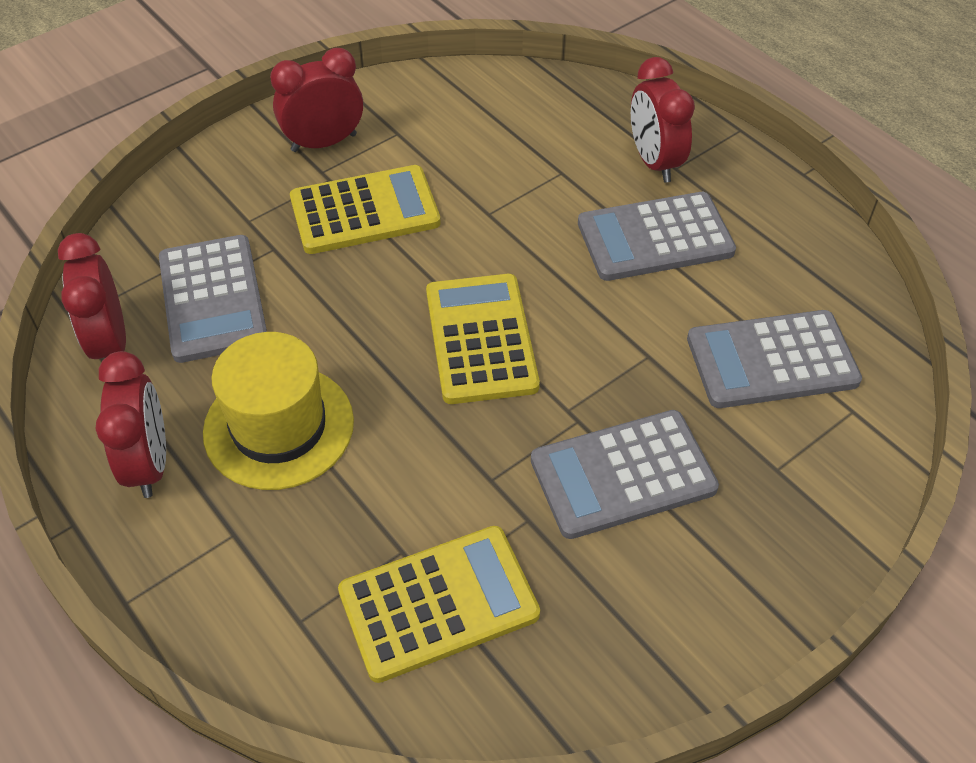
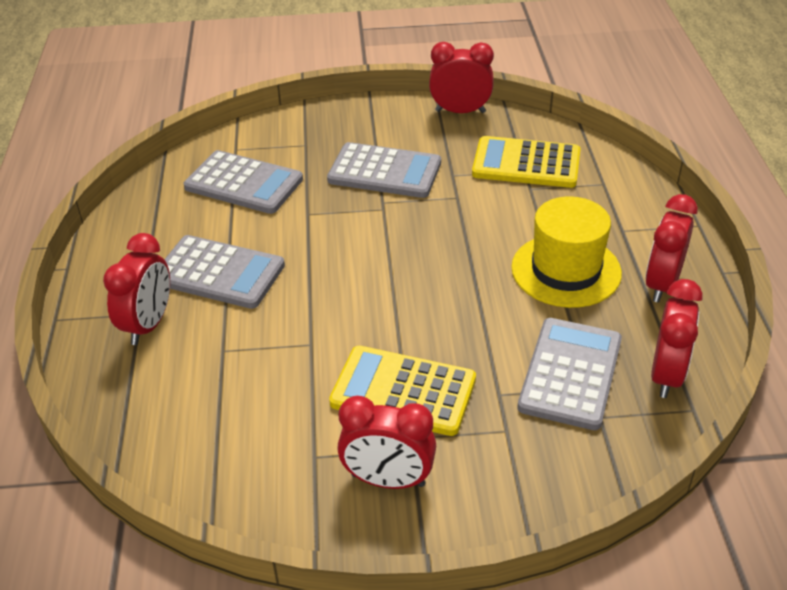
camera: 145 degrees left, 10 degrees down
(480, 339) = (398, 264): yellow calculator -> none
(628, 682) = (460, 111): none -> red clock

